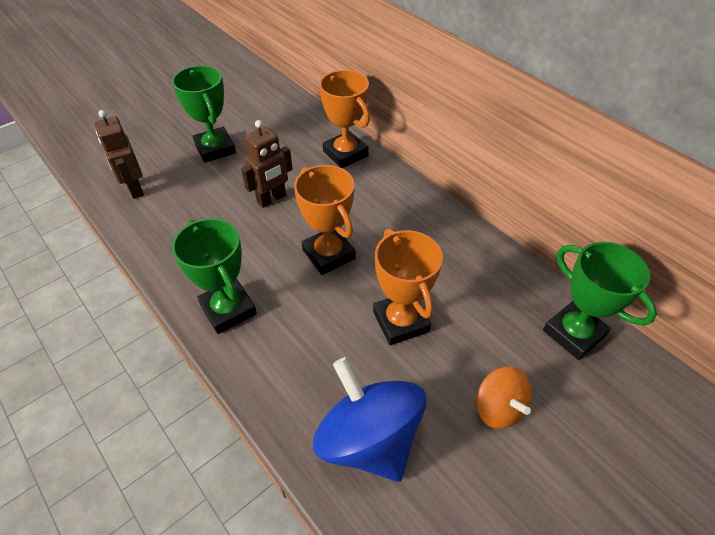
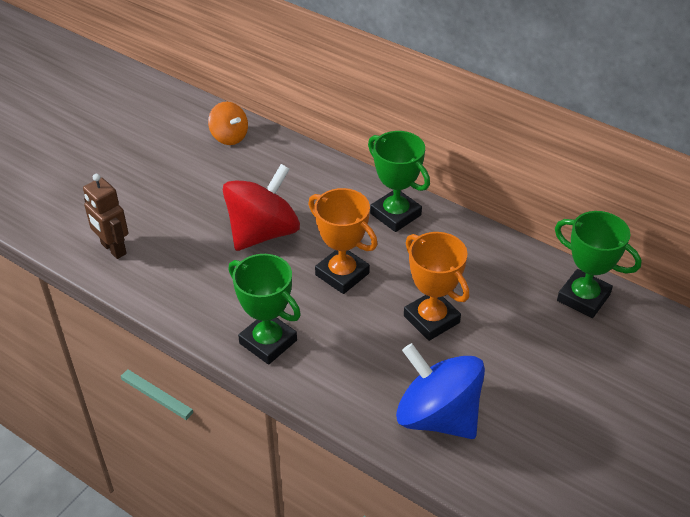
camera: 15 degrees left, 5 degrees down
(215, 149) = (178, 191): green trophy -> green trophy (395, 214)
(272, 199) = (263, 232): brown robot -> red spinning top
(345, 154) = (319, 172): orange trophy -> none
(498, 408) = (536, 369): orange spinning top -> orange spinning top (229, 137)

